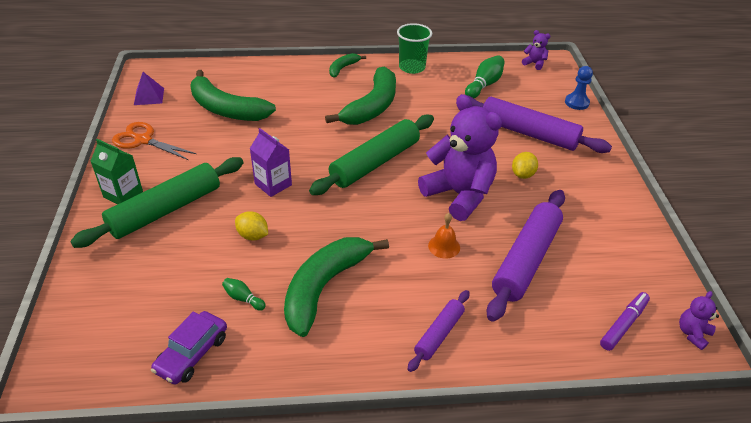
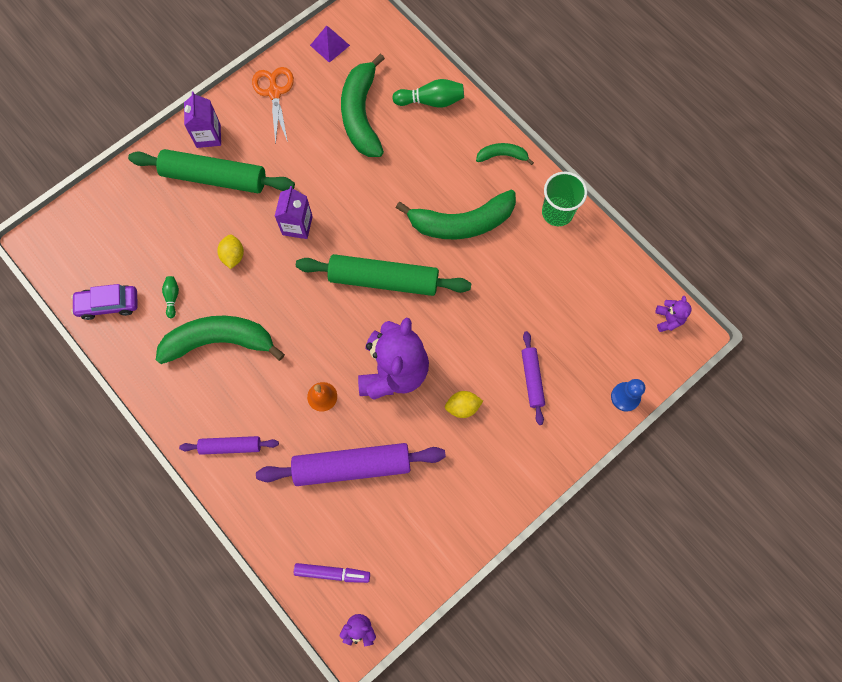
camera: 55 degrees right, 30 degrees up
(123, 194) = (208, 136): green carton -> purple carton
(484, 85) = (583, 295): green bowling pin -> green bowling pin (431, 101)
(528, 133) = (532, 379): purple rolling pin -> purple rolling pin, size x0.53

